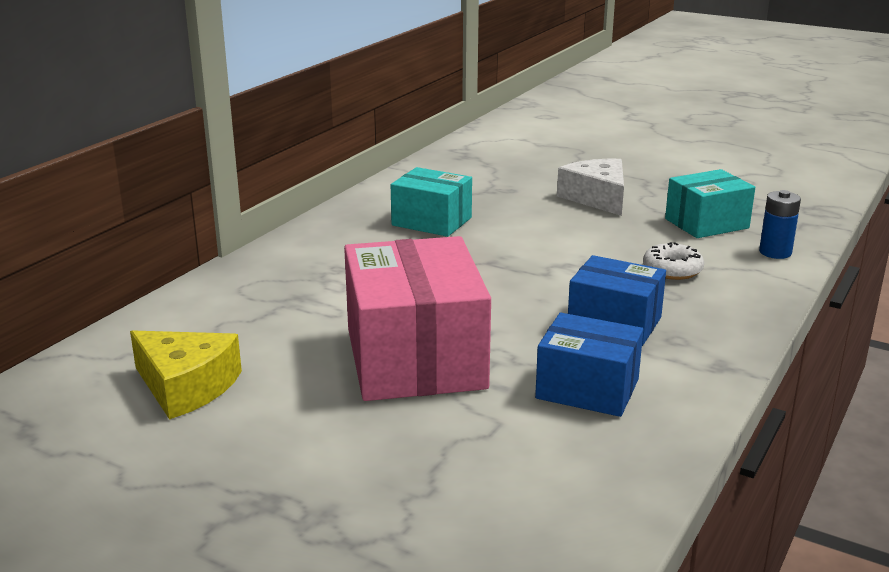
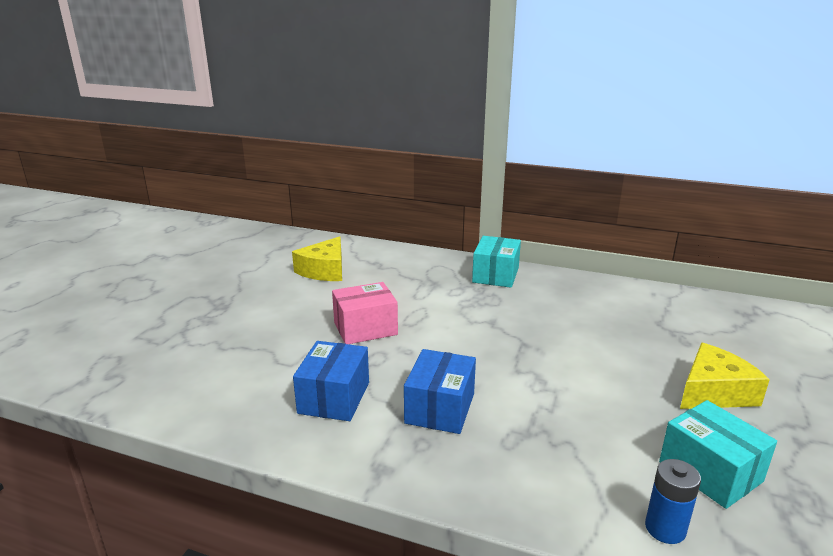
camera: 80 degrees right, 0 degrees up
(415, 358) = (365, 328): pink box -> pink box, size x0.58
(431, 221) = (583, 313): turquoise box -> turquoise box (495, 275)
(597, 198) = (714, 392): white cheese -> yellow cheese
(672, 270) = (565, 442): white donut -> none

